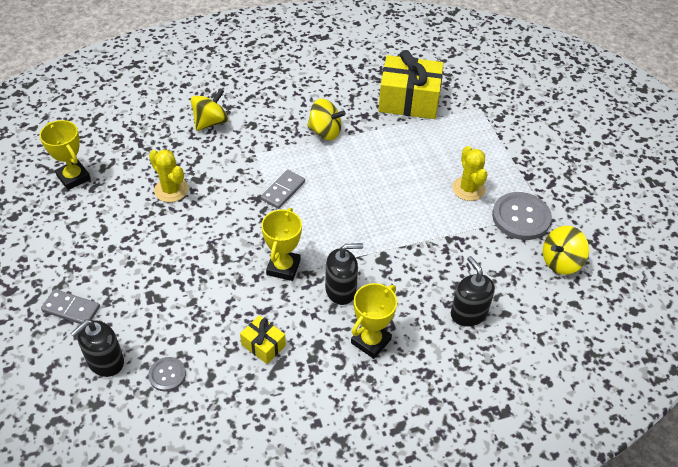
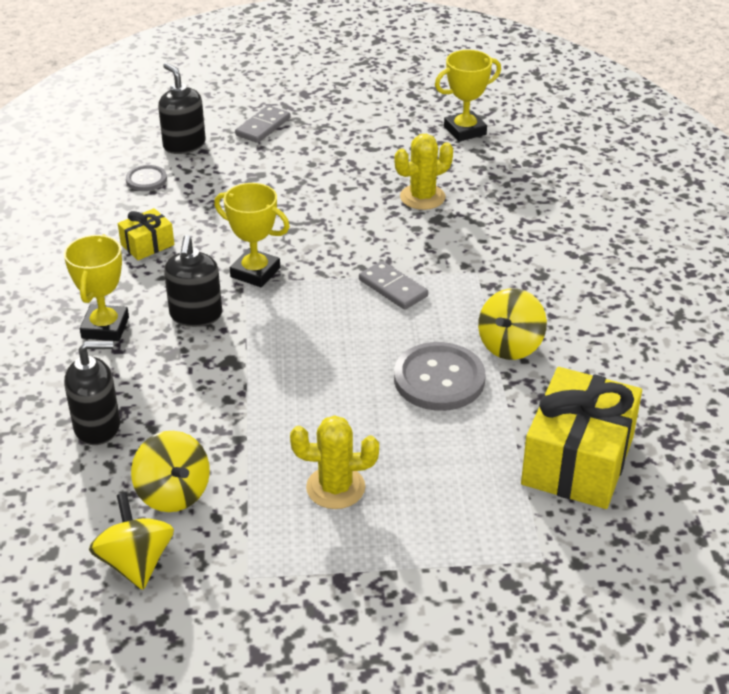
camera: 105 degrees right, 10 degrees down
(211, 122) = (551, 238): yellow spinning top -> yellow spinning top (173, 493)
(371, 341) = (105, 327): yellow trophy -> yellow trophy turned 45 degrees clockwise
(521, 217) = (249, 539): grey button -> grey button (439, 379)

